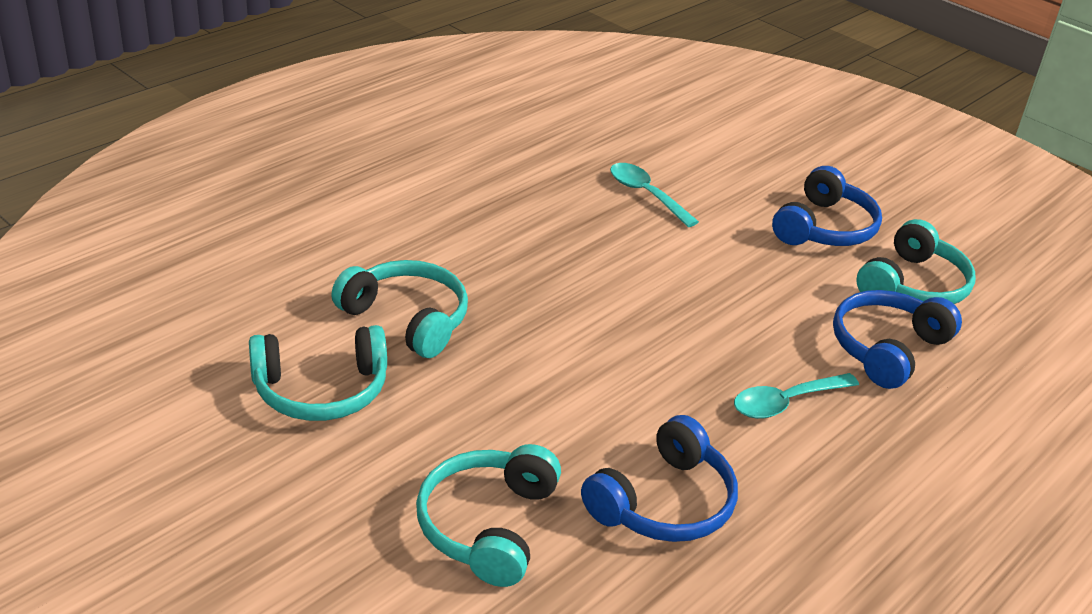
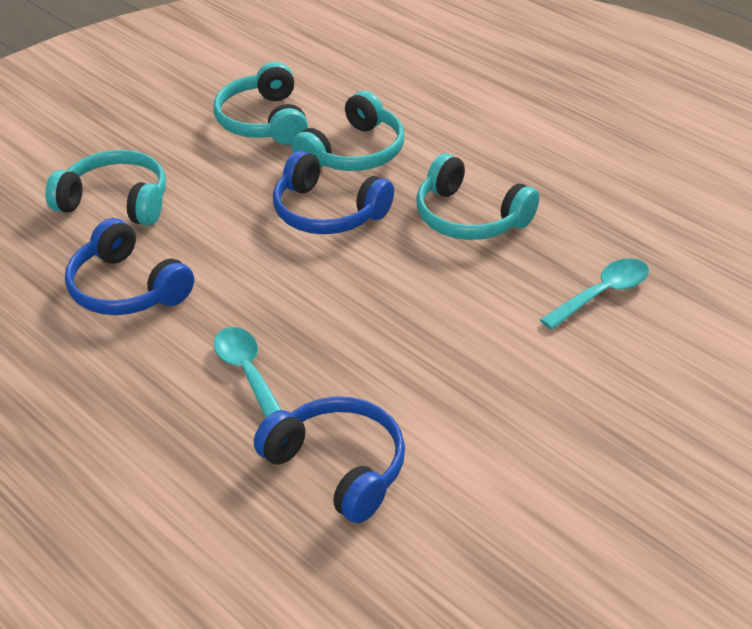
camera: 95 degrees right, 5 degrees up
(824, 228) = (578, 444): blue headphones -> blue headphones (327, 212)
(913, 285) = (467, 514): turquoise headphones -> turquoise headphones (470, 217)

